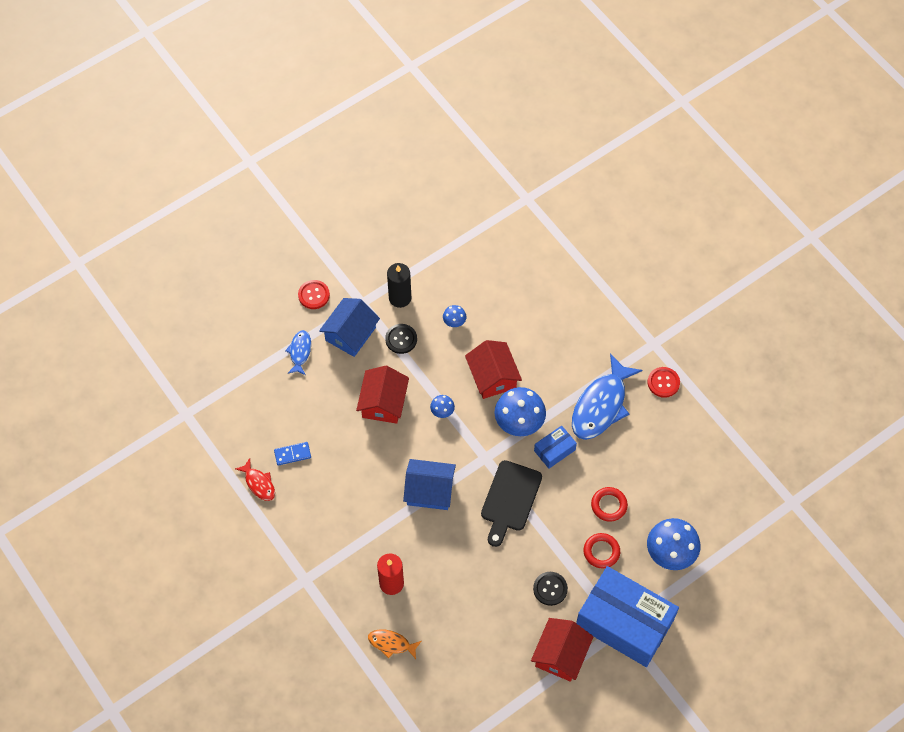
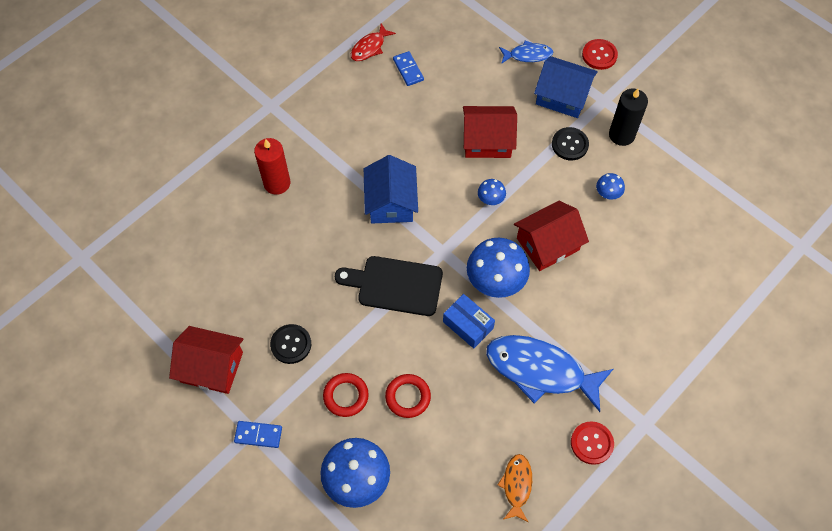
camera: 80 degrees right, 0 degrees up
(391, 643) = (209, 194): orange fish -> orange fish (516, 485)
(624, 623) = (258, 435): blue box -> blue domino

